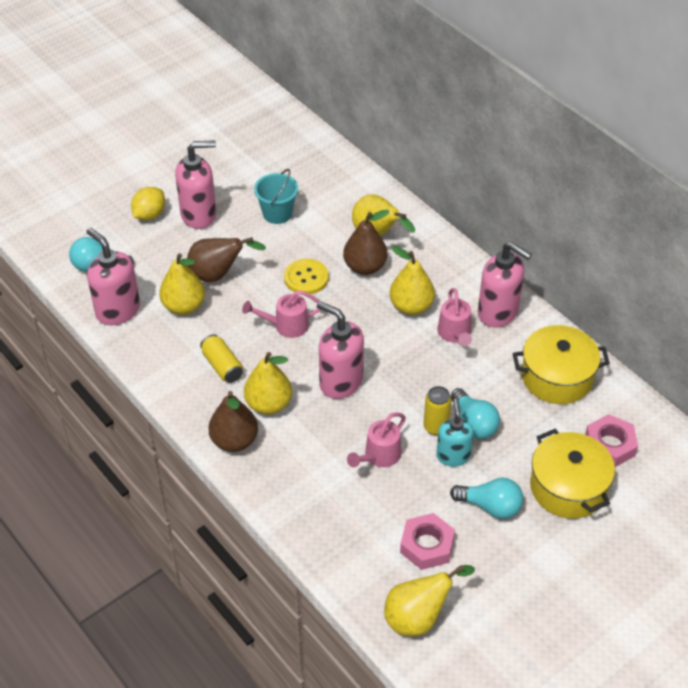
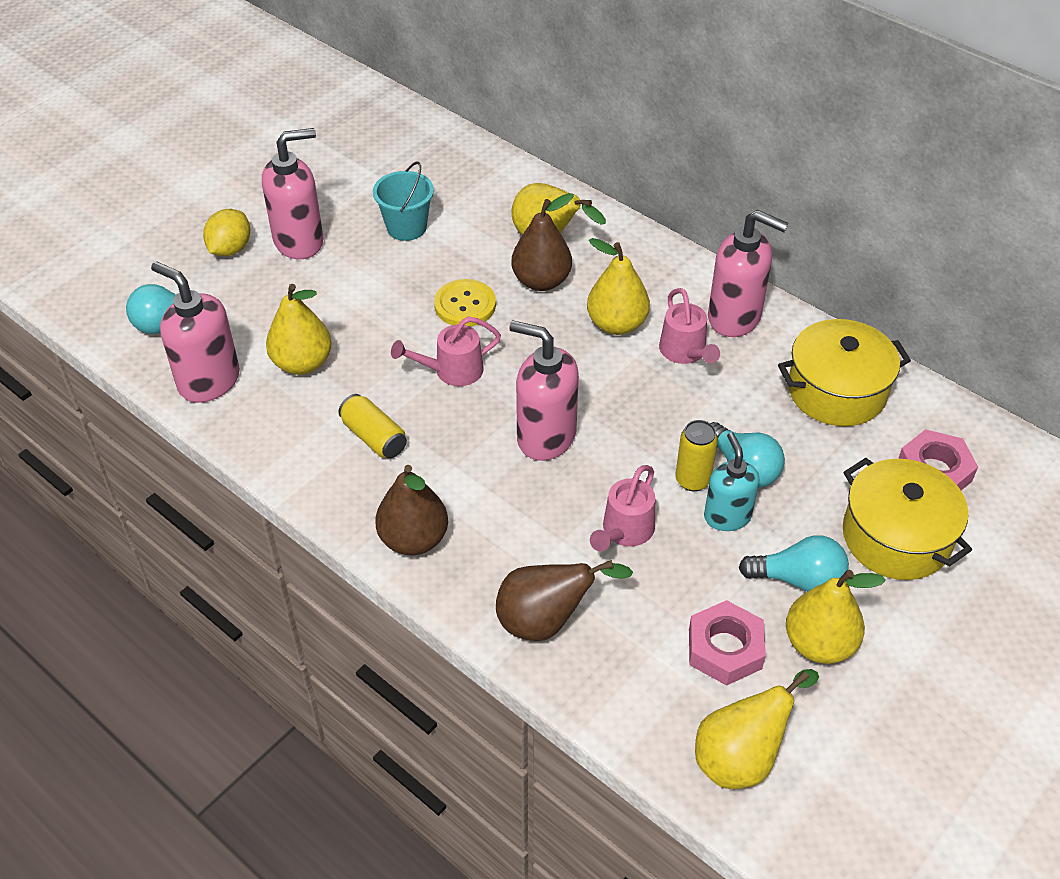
camera: 10 degrees left, 0 degrees up
(218, 275) = (342, 316): brown pear -> brown pear (546, 621)
(268, 404) = (451, 481): yellow pear -> yellow pear (819, 644)

